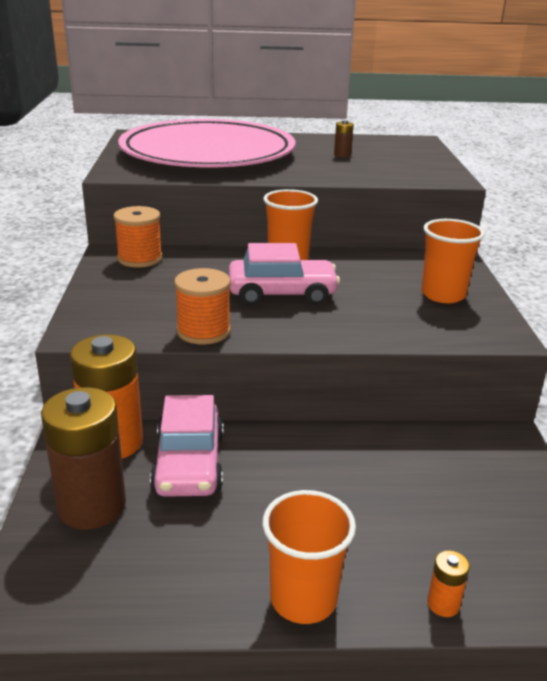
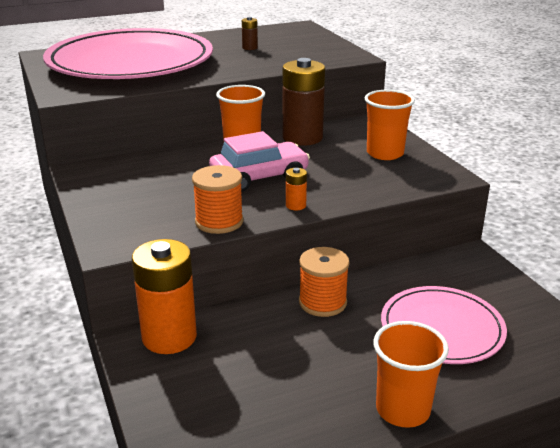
camera: 20 degrees left, 0 degrees up
(92, 506) = (189, 392): brown battery -> brown battery (302, 138)
(140, 258) = (110, 171): orange spool -> orange spool (322, 302)
(189, 463) = (247, 337): pink car -> none
(413, 516) = (442, 329): none -> pink plate
(443, 604) = (499, 383): orange battery -> orange battery (295, 205)

